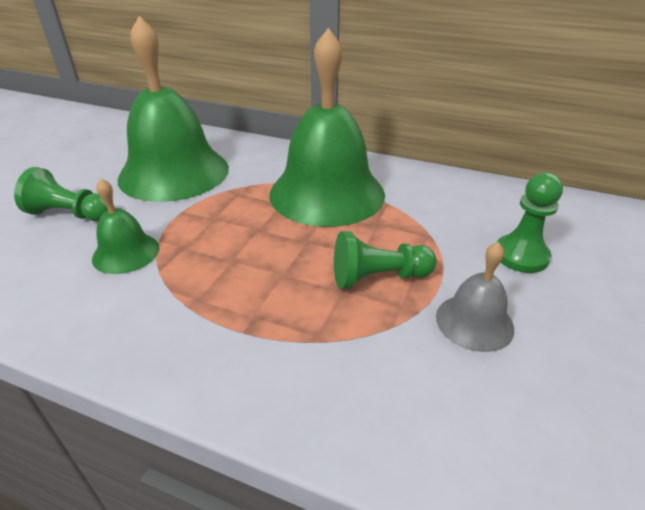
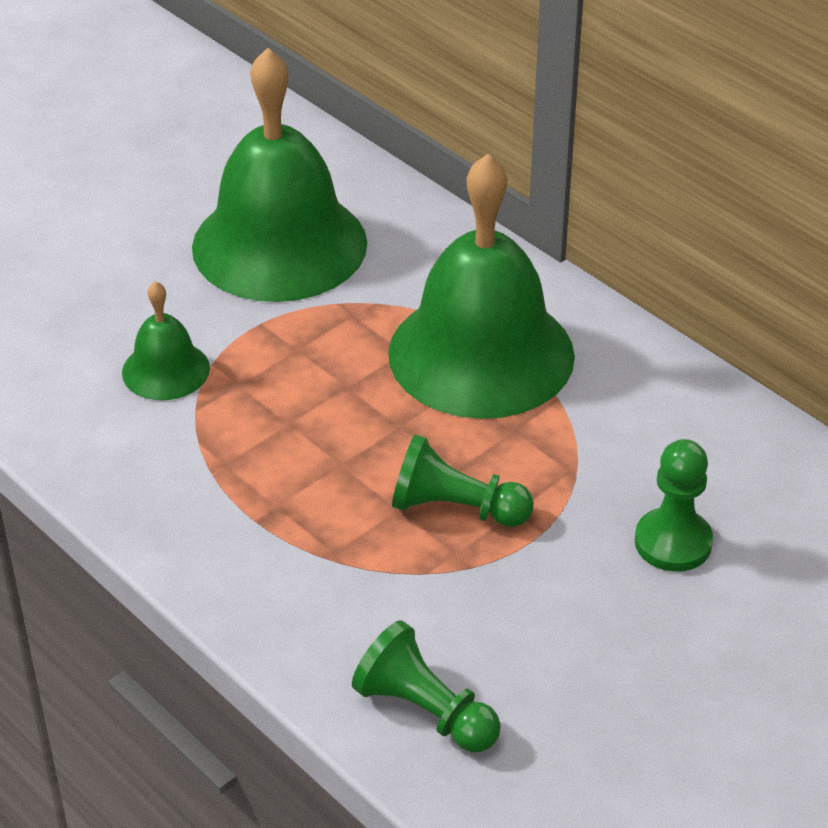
camera: 25 degrees right, 5 degrees up
(70, 214) = (115, 283): green pawn -> green pawn (425, 711)
(474, 322) = (526, 601): grey bell -> none

